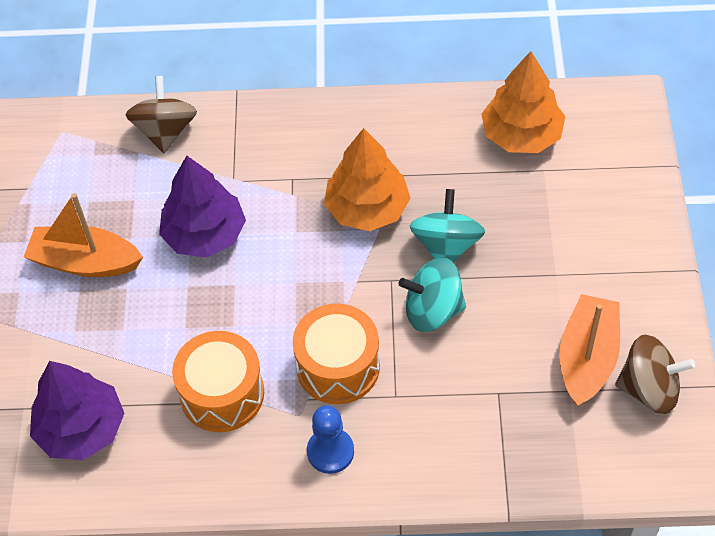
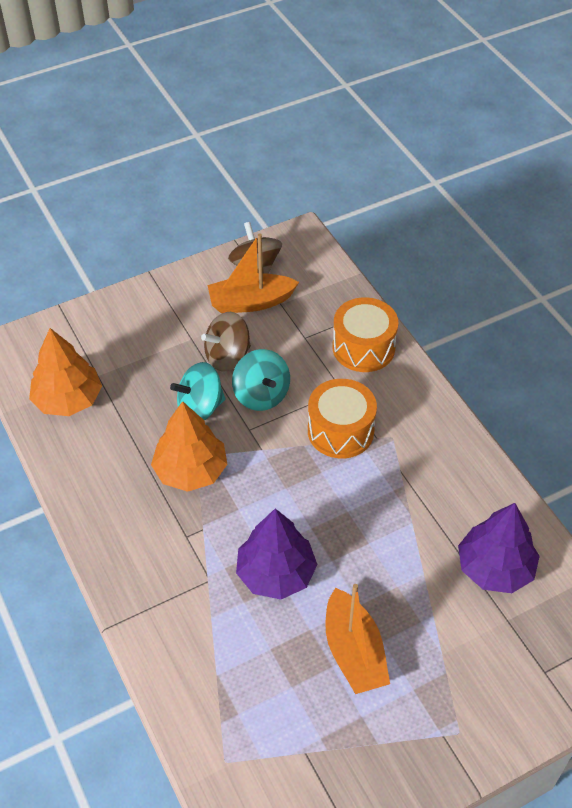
camera: 120 degrees left, 5 degrees down
(165, 131) = (181, 664): brown spinning top -> brown spinning top (227, 357)
(222, 394) = (407, 491): orange drum -> orange drum (363, 347)
(330, 451) = (407, 408): blue pawn -> none

